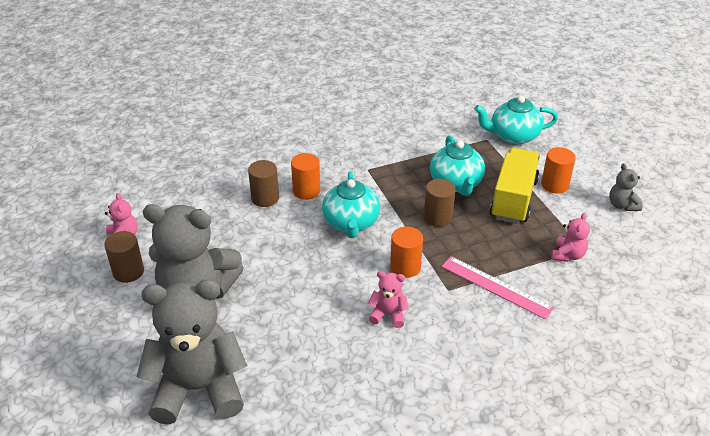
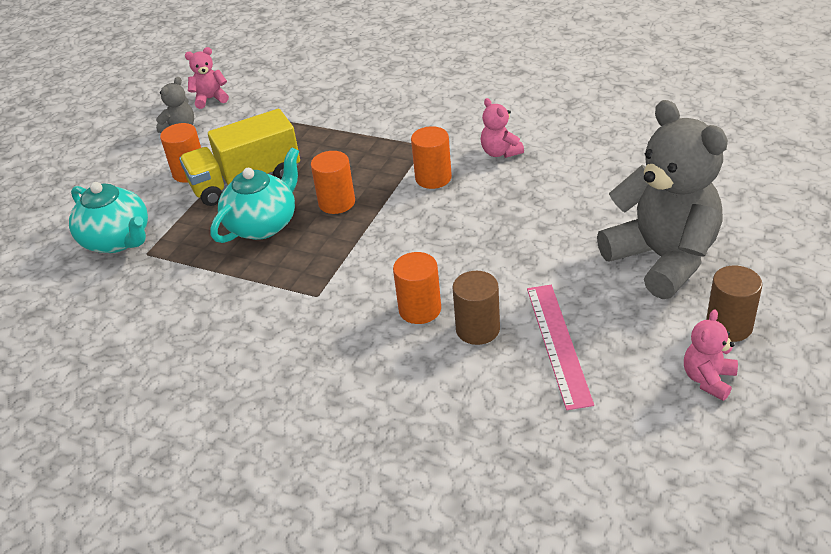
camera: 130 degrees left, 0 degrees up
(199, 389) = (725, 179): grey teddy bear -> none
(351, 223) = (423, 244): turquoise teapot -> none
(437, 217) = (336, 203): brown cylinder -> orange cylinder
(496, 287) = (386, 128): pink ruler -> pink ruler (558, 344)
(567, 255) = (294, 120): pink teddy bear -> pink teddy bear (210, 99)

